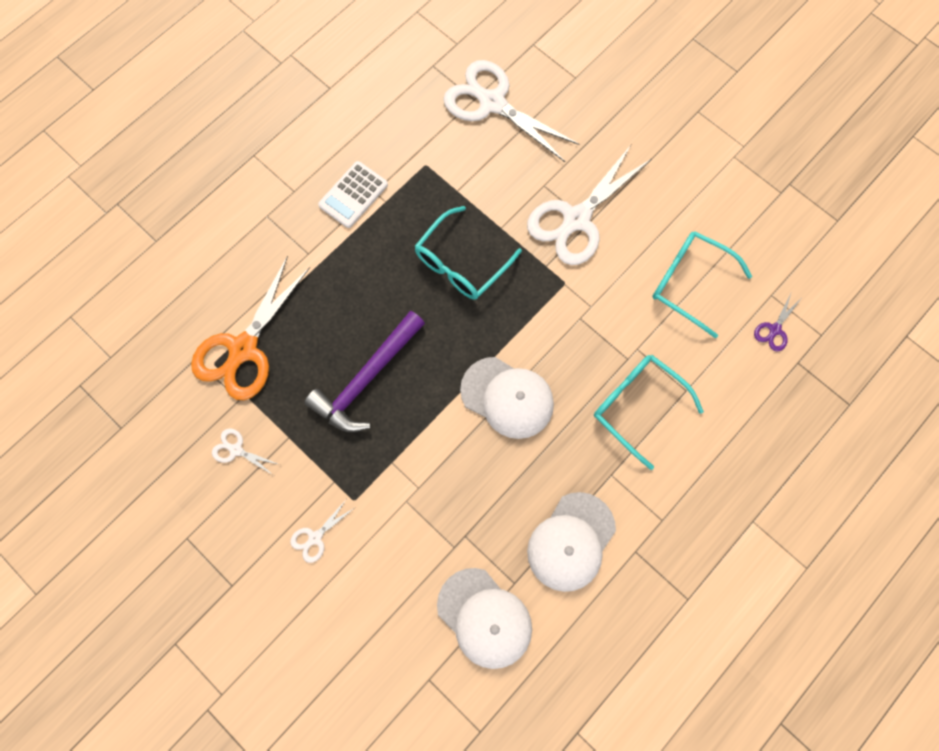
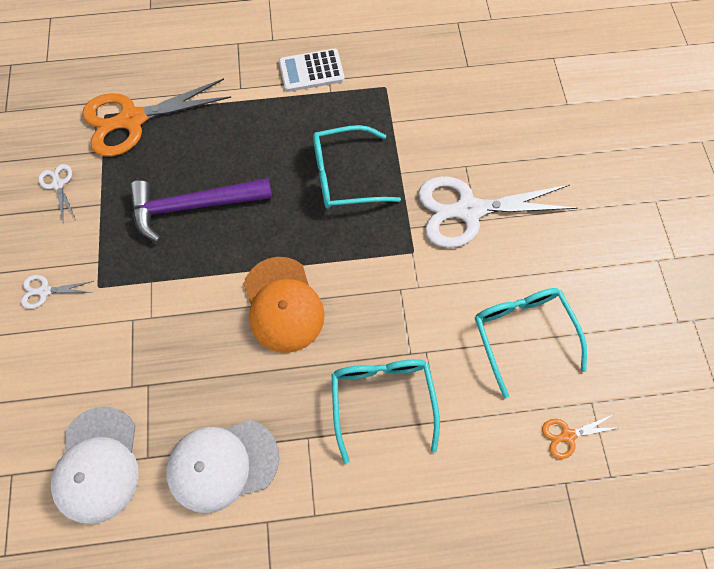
camera: 40 degrees right, 5 degrees down
(492, 103) = (480, 78): white scissors -> none
(507, 397) = (283, 304): white cap -> orange cap
(774, 329) = (568, 435): purple scissors -> orange scissors

